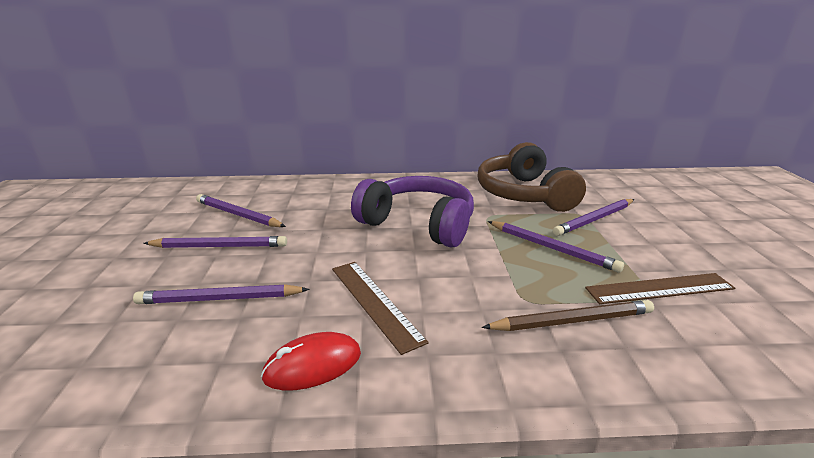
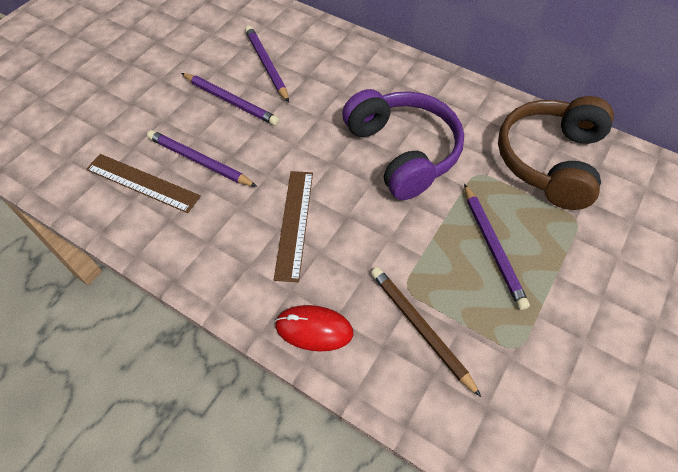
camera: 35 degrees right, 30 degrees up
(313, 365) = (217, 255): red mouse -> red mouse (314, 329)
(572, 321) = (420, 328): brown pencil -> brown pencil turned 150 degrees counterclockwise
(594, 219) = (582, 235): purple pencil -> none
(660, 289) = (536, 346): brown ruler -> brown ruler (142, 183)

